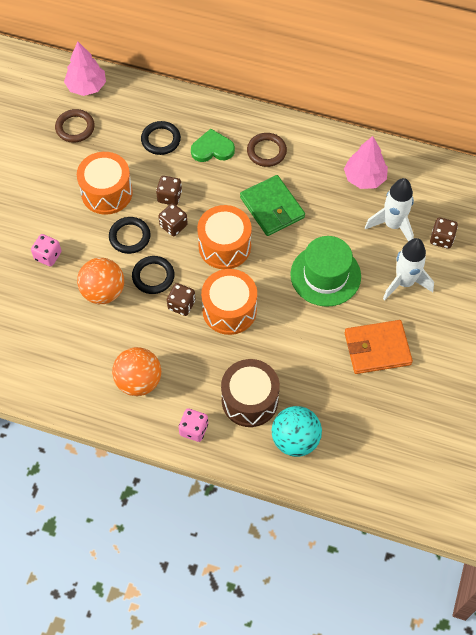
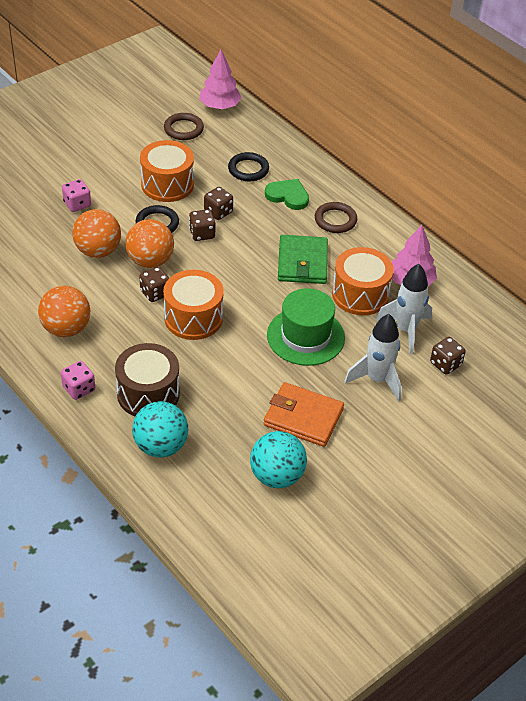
camera: 30 degrees right, 15 degrees down
(153, 276) = (150, 261): black ring -> orange ball
(224, 246) = (233, 270): orange drum -> orange drum (360, 294)
(396, 411) = (277, 476): none -> turquoise ball

